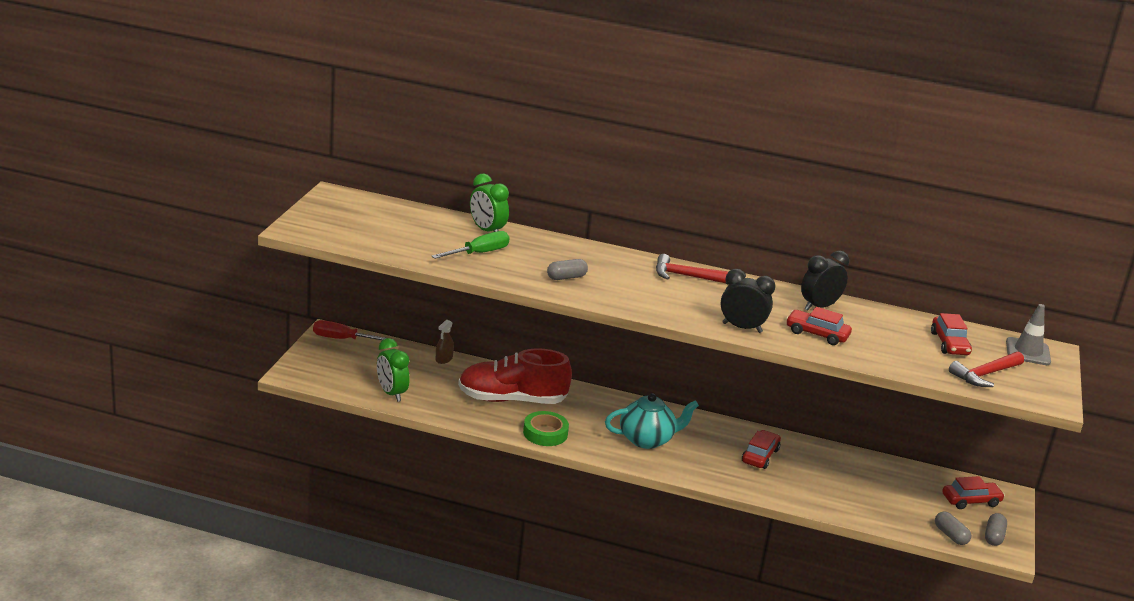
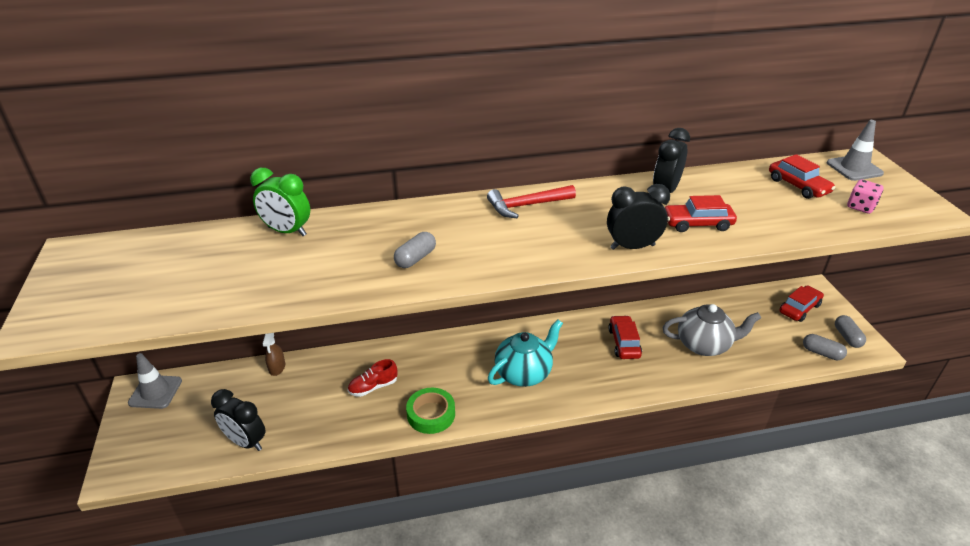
camera: 25 degrees left, 10 degrees up
(342, 339) = (155, 392): red screwdriver -> grey traffic cone
(391, 393) = (246, 442): green clock -> black clock
(479, 253) = (298, 266): green screwdriver -> none
(512, 399) = (373, 387): red shoe -> red shoe, size x0.44
(837, 486) = (704, 345): none -> grey teapot
(985, 374) = (860, 207): red hammer -> pink dice

